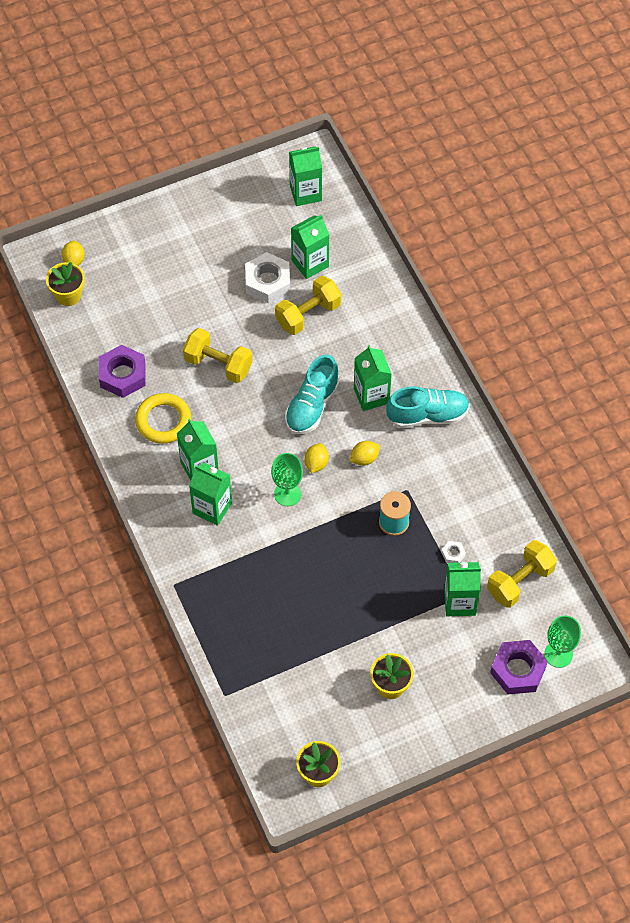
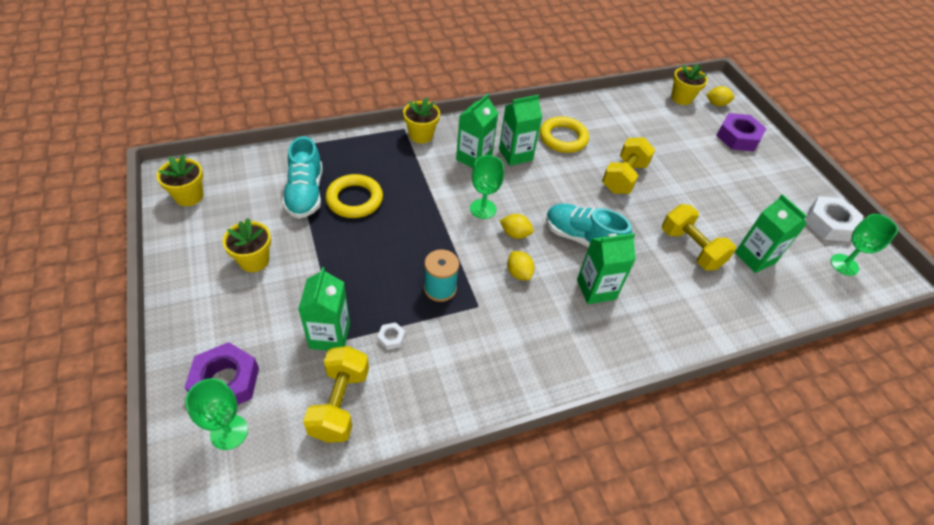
camera: 90 degrees right, 10 degrees down
(123, 375) = (607, 120): purple nut -> purple nut (738, 137)
(182, 565) = (421, 135): none -> yellow flower pot
(267, 282) = (723, 222): white nut -> white nut (829, 224)
(295, 614) = (354, 199): none -> yellow ring
(305, 193) = (844, 265): green carton -> green goblet
(427, 415) = (573, 339): turquoise shoe -> turquoise shoe (305, 193)
(520, 581) = (340, 403): yellow dumbbell -> yellow dumbbell turned 45 degrees clockwise

